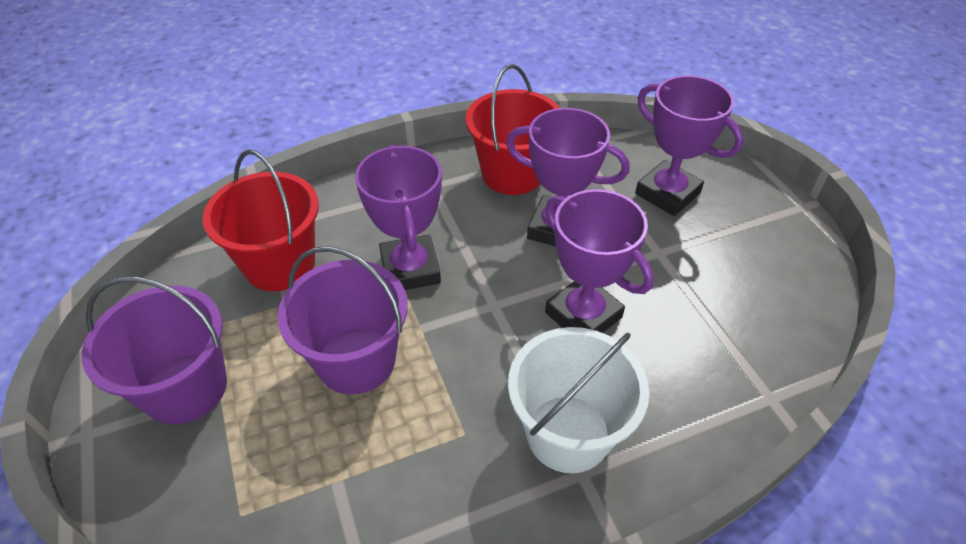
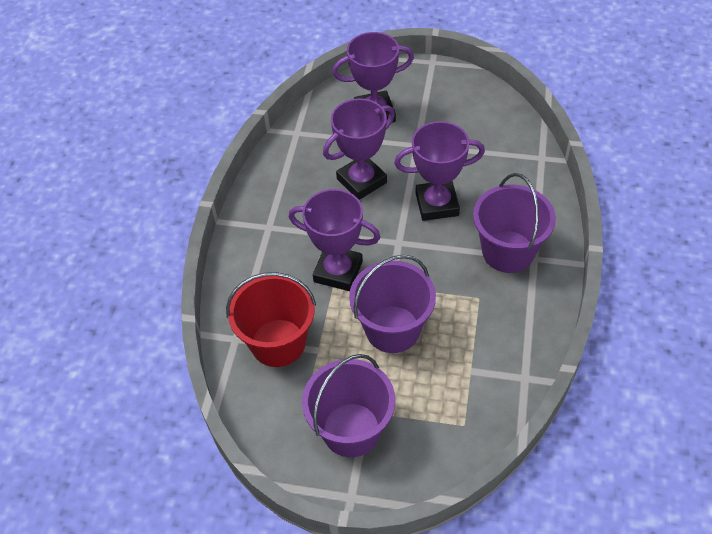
camera: 55 degrees left, 5 degrees up
(512, 174) = (294, 179): red bucket -> none
(568, 433) = (508, 251): white bucket -> purple bucket

